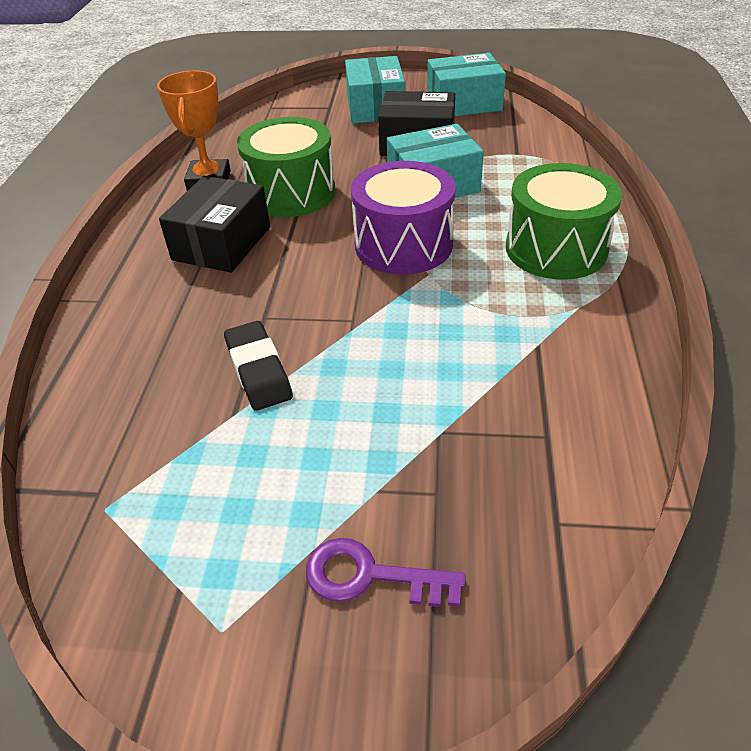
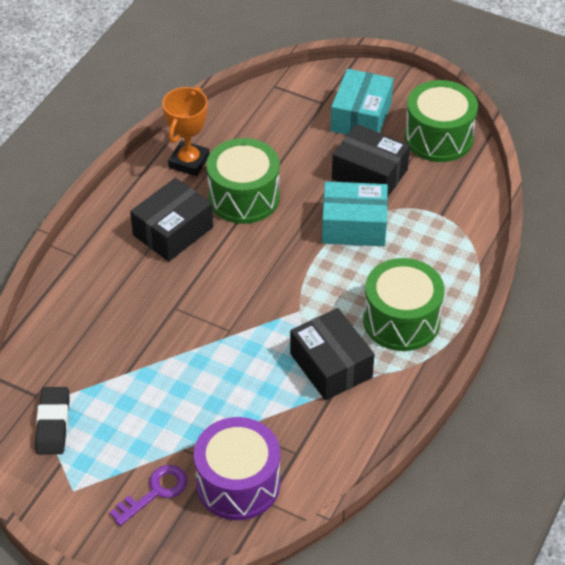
camera: 20 degrees right, 5 degrees up
(258, 370) = (153, 347): black eraser -> black eraser (53, 424)
(370, 576) = (155, 492): purple key -> purple key turned 105 degrees clockwise
(403, 244) = (297, 278): purple drum -> purple drum (238, 483)
(464, 103) = (438, 137): turquoise box -> green drum
(511, 317) = (331, 365): none -> black box

